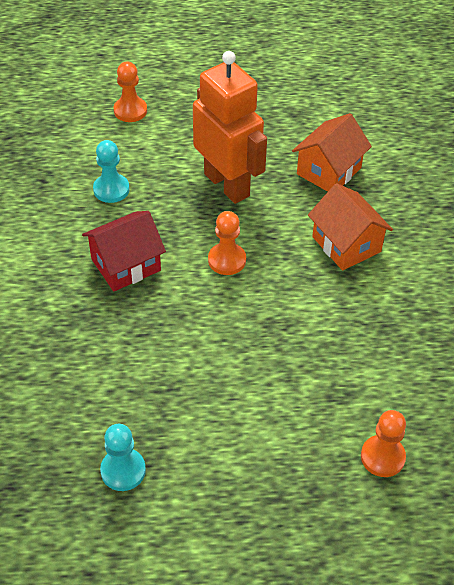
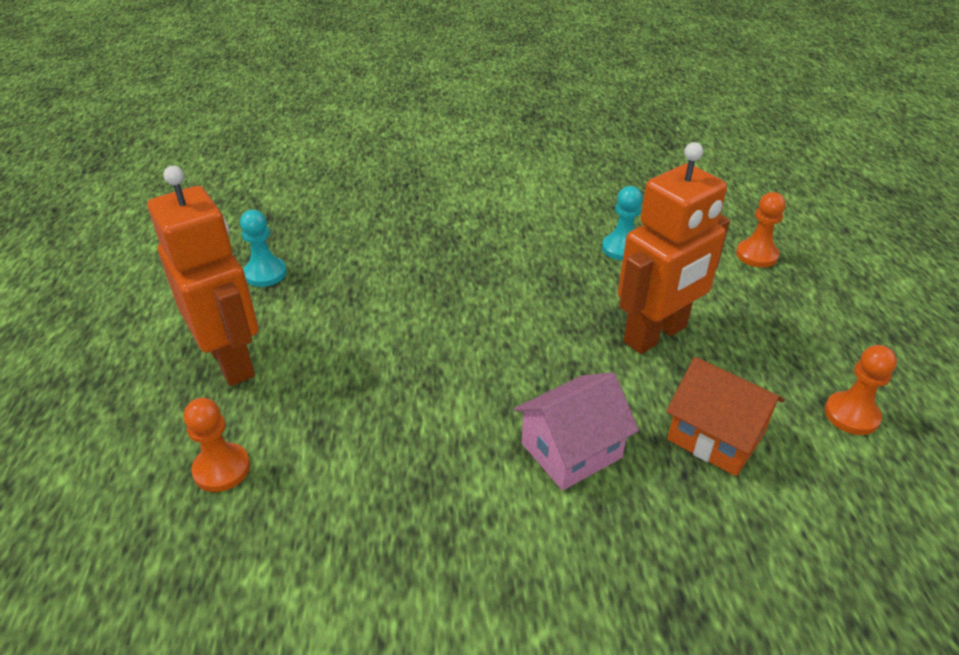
camera: 90 degrees right, 10 degrees down
(126, 265) = (514, 263): red house -> none
(227, 260) = (528, 336): orange pawn -> orange pawn (851, 415)
(257, 475) = (232, 360): none -> orange robot
(346, 244) = (571, 450): orange house -> pink house

